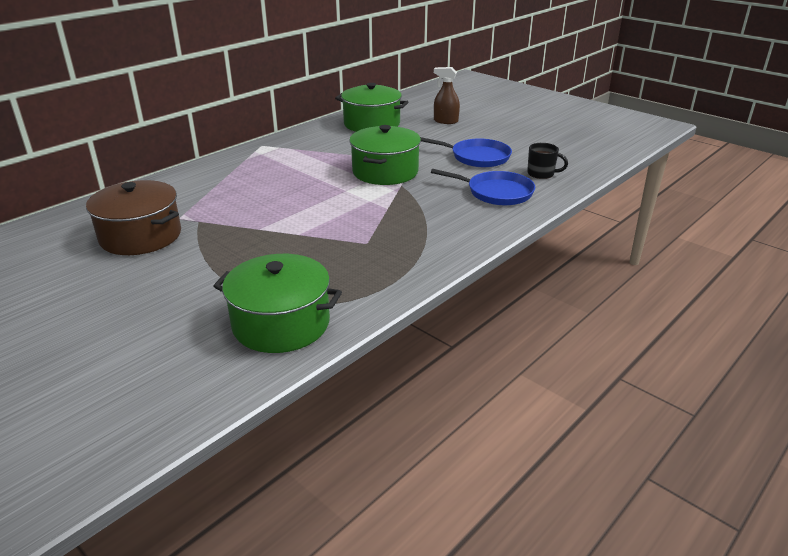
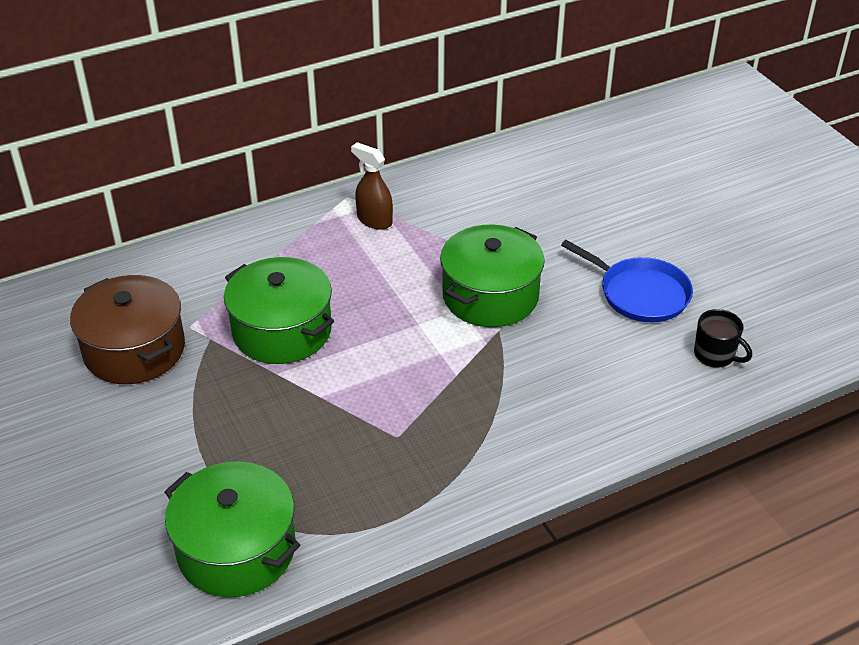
camera: 20 degrees right, 10 degrees up
(372, 124) = (523, 179): green pot -> green pot (282, 330)
(445, 121) = (638, 196): brown spray bottle -> brown spray bottle (374, 220)
(496, 192) = (624, 380): blue pan -> none

